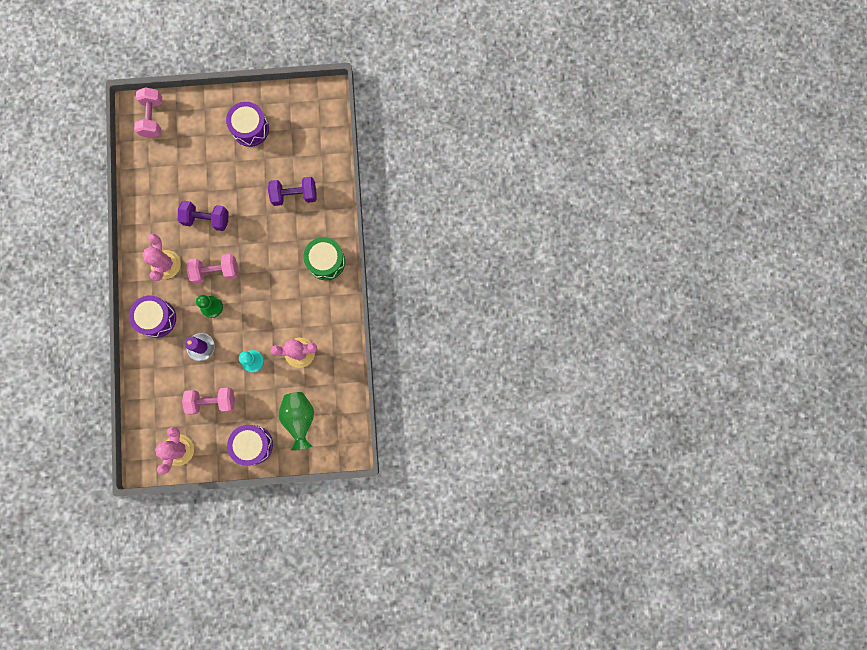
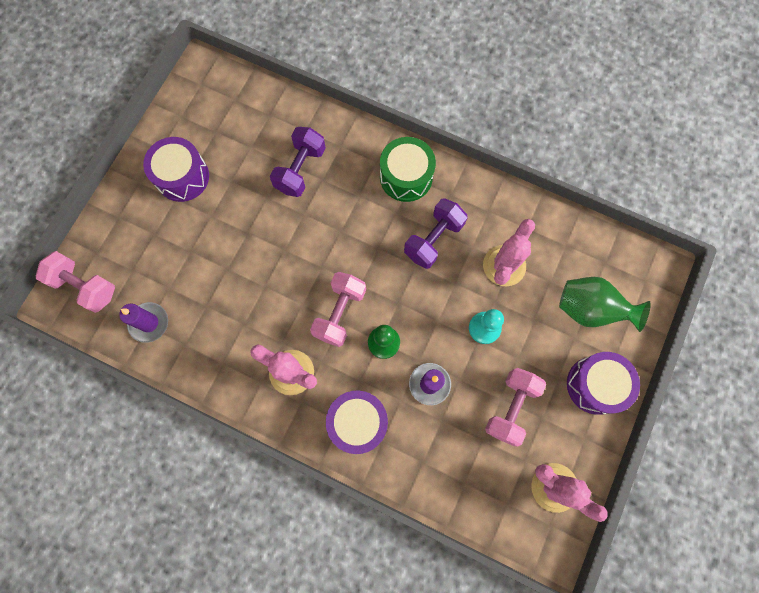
camera: 60 degrees left, 5 degrees down
(151, 167) = (149, 323): none -> purple candle
(206, 219) = (264, 289): purple dumbbell -> purple dumbbell (433, 239)

